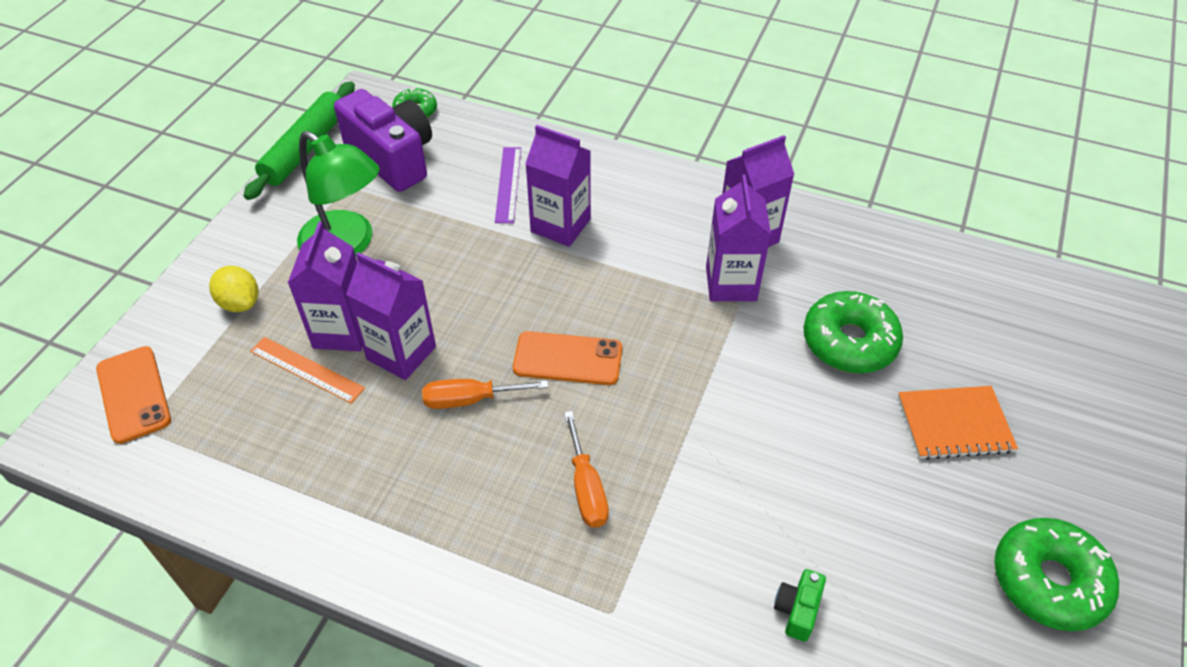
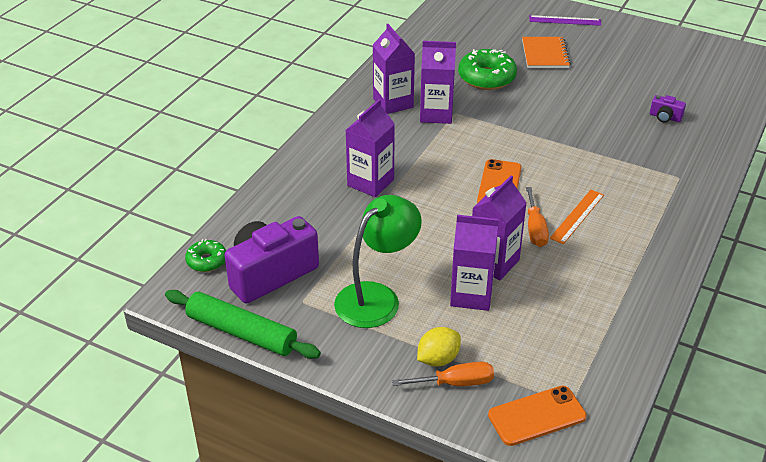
camera: 85 degrees left, 10 degrees down
(306, 369) = (509, 312): orange ruler -> orange ruler (577, 216)
(508, 184) = (319, 207): purple ruler -> purple ruler (565, 20)
(586, 488) = (600, 182): orange screwdriver -> orange screwdriver (455, 383)
(797, 610) = (665, 117): green camera -> purple camera
(1048, 581) = (635, 45): green donut -> none

